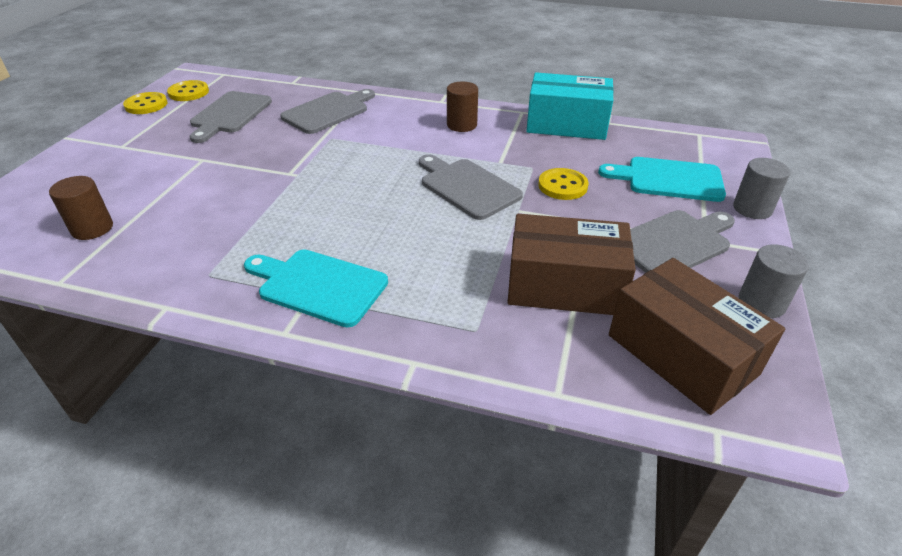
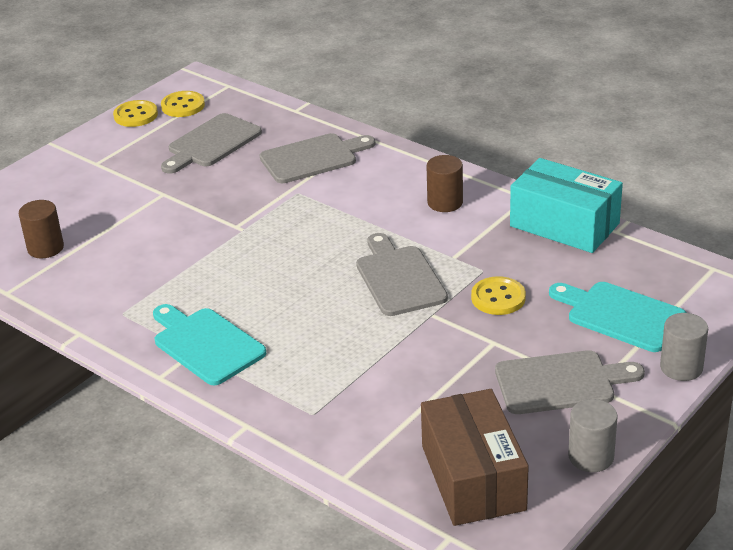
camera: 25 degrees right, 5 degrees down
(564, 286) = (418, 396): brown box -> none

